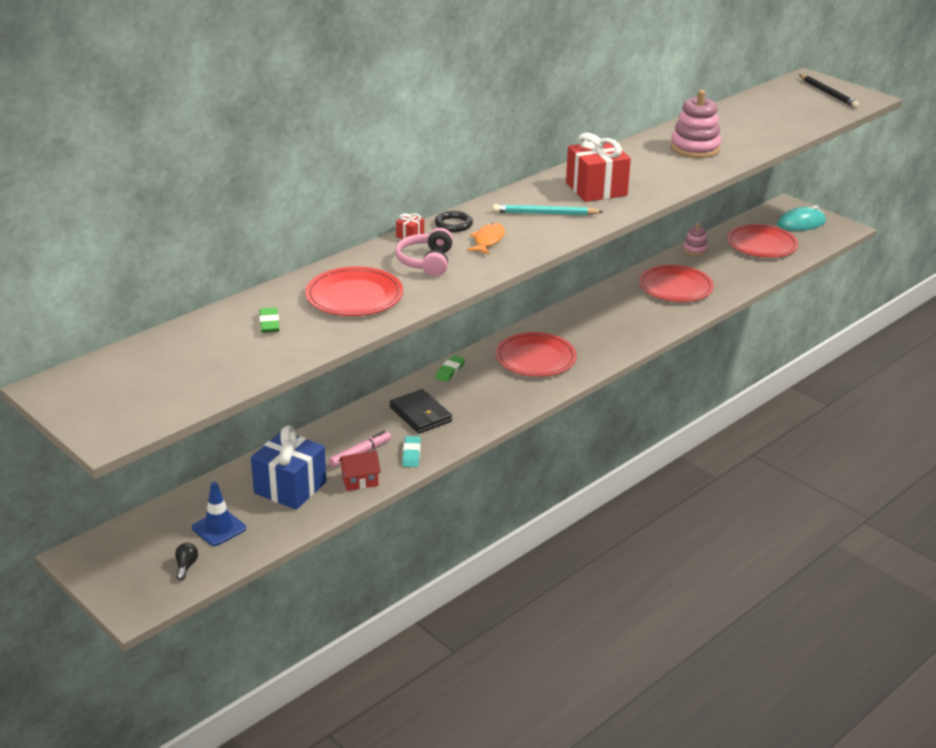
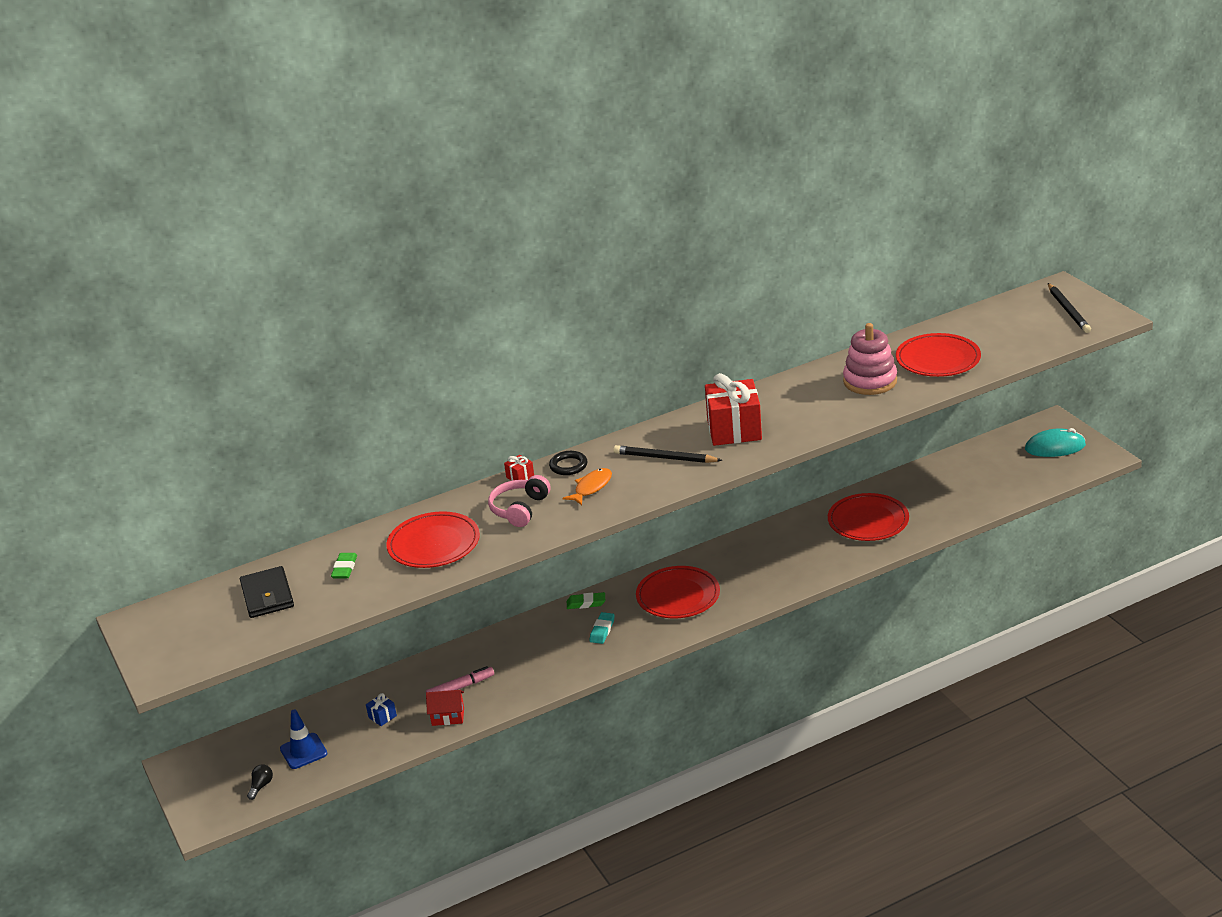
camera: 20 degrees right, 0 degrees up
(290, 487) = (382, 716): blue gift -> blue gift, size x0.41
(411, 454) = (508, 693): turquoise eraser -> turquoise eraser (602, 630)
(420, 414) = (536, 650): black wallet -> black wallet (267, 595)
(450, 371) = (586, 603): green eraser -> green eraser turned 45 degrees clockwise
(544, 213) = (665, 458): turquoise pencil -> black pencil
(695, 250) = (914, 474): pink stacking toy -> none
(761, 245) = (993, 473): red plate -> red plate (938, 359)

